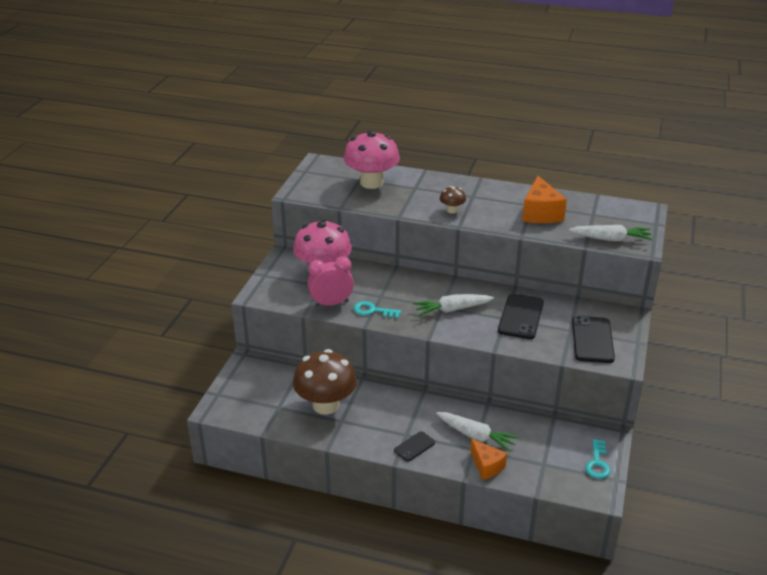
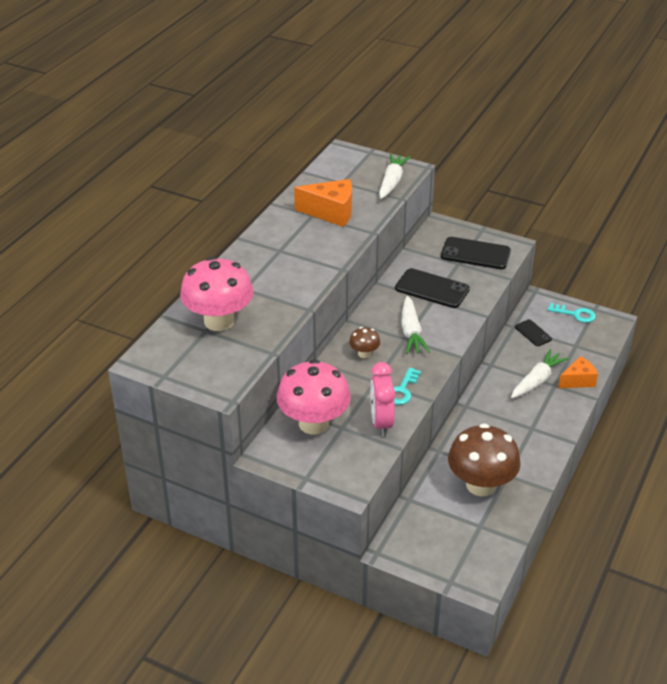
camera: 80 degrees left, 5 degrees up
(414, 446) = (549, 424): black phone -> black phone (533, 333)
(452, 210) = (306, 269): brown mushroom -> brown mushroom (364, 353)

